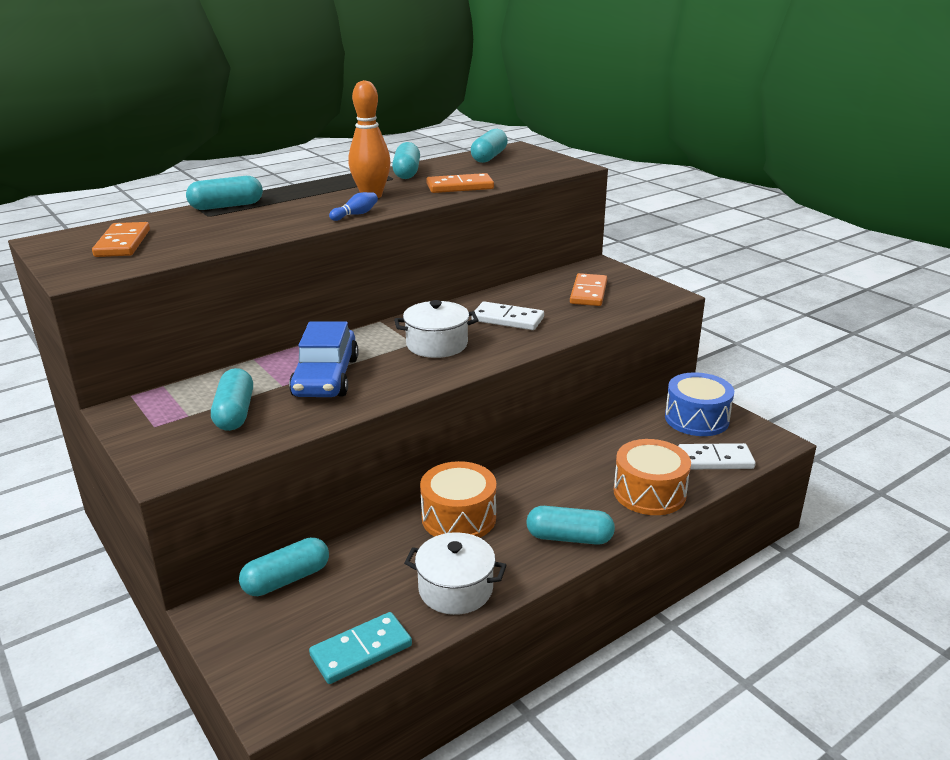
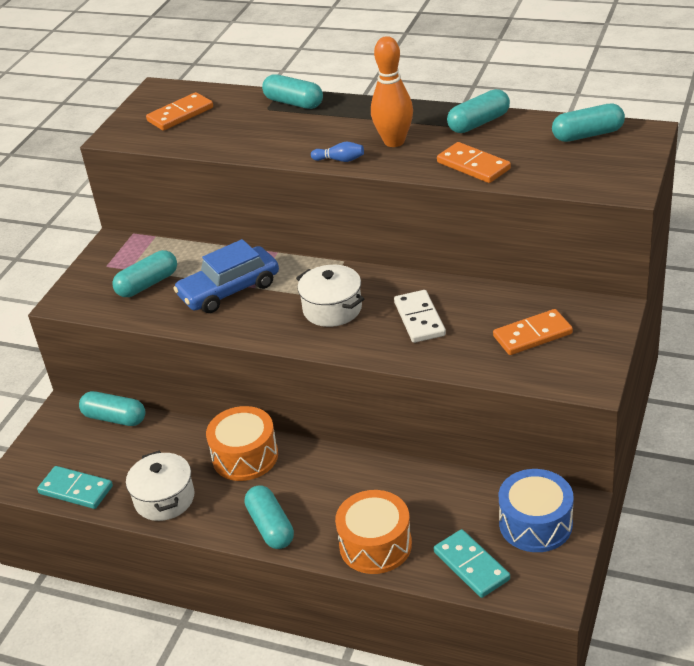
camera: 60 degrees right, 10 degrees up
(715, 460) = (471, 566): white domino -> turquoise domino

